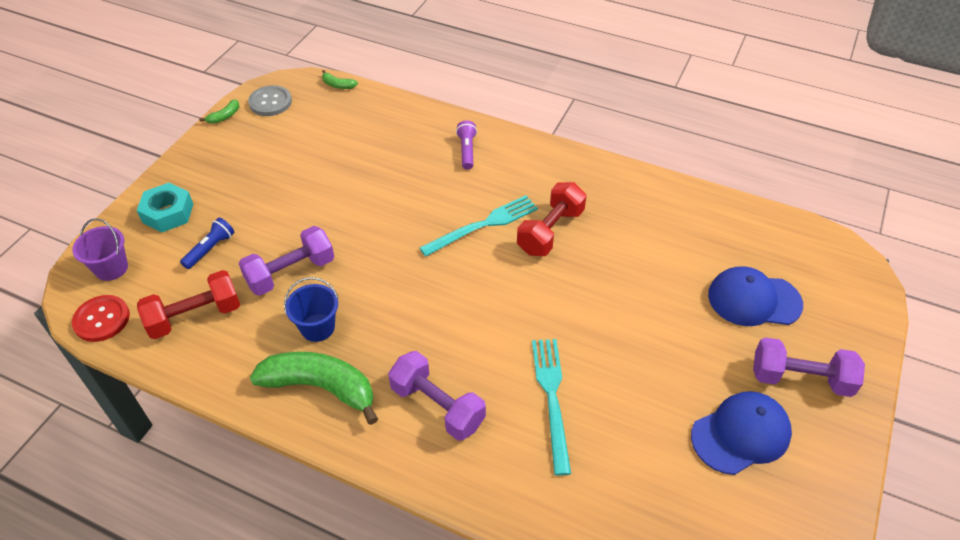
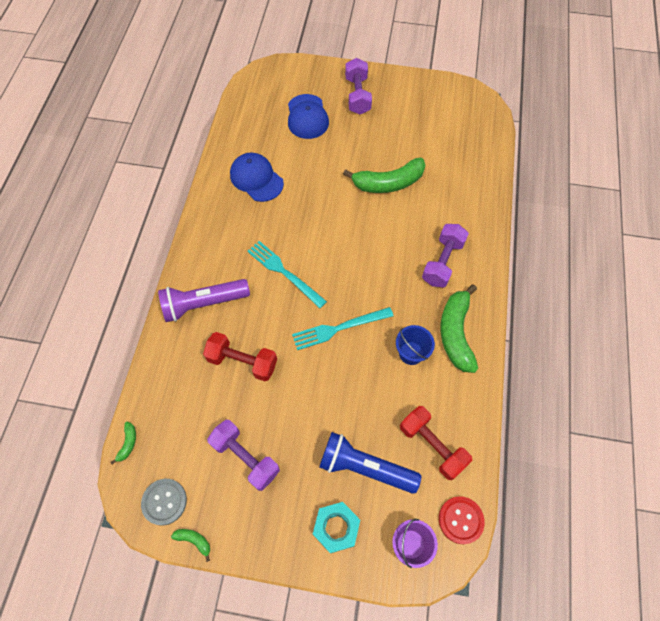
camera: 105 degrees left, 15 degrees up
(210, 249) = (365, 467): blue flashlight -> blue flashlight, size x1.91
(291, 273) = (369, 392): purple dumbbell -> purple dumbbell (246, 457)
(467, 150) = (203, 304): purple flashlight -> purple flashlight, size x1.91
(550, 231) = (279, 229): red dumbbell -> red dumbbell (242, 361)
(552, 398) = (414, 205): turquoise fork -> turquoise fork (339, 328)
(602, 375) = (388, 183): none -> green banana
(741, 434) = (403, 118): blue cap -> blue cap (256, 179)

